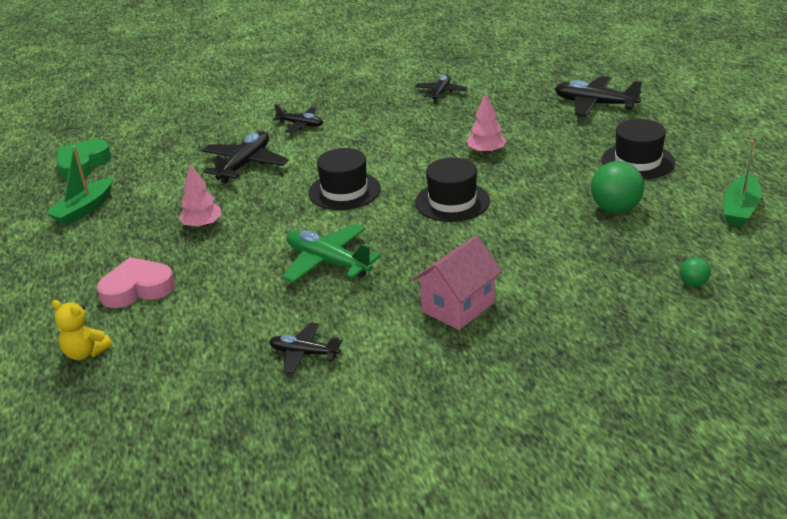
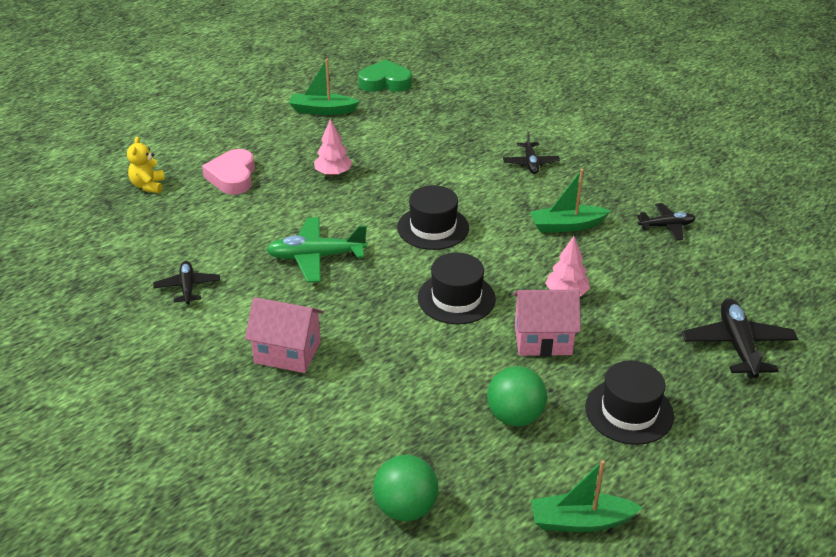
camera: 60 degrees right, 5 degrees up
(137, 289) = (232, 177): pink heart -> pink heart turned 135 degrees counterclockwise
(245, 164) = (439, 159): black plane -> none
(328, 262) = (316, 257): green plane -> green plane turned 105 degrees counterclockwise
(401, 130) = (566, 226): none -> green boat
(534, 175) = (543, 340): none -> pink house
(693, 283) = (405, 508): green ball -> green ball, size x1.97

